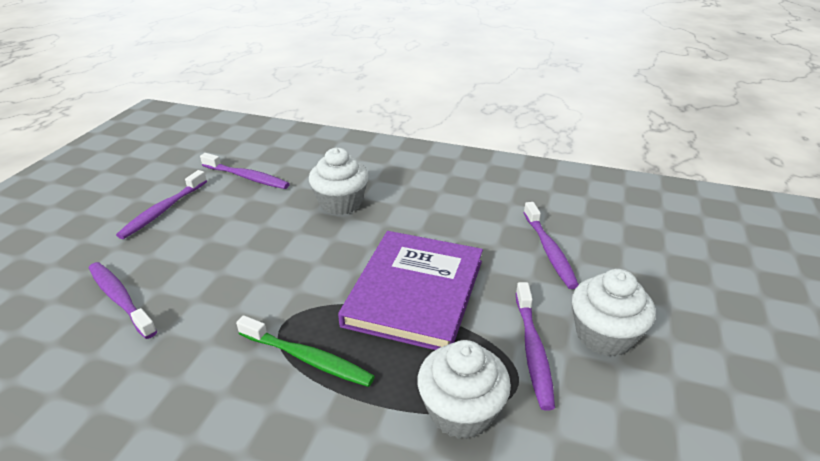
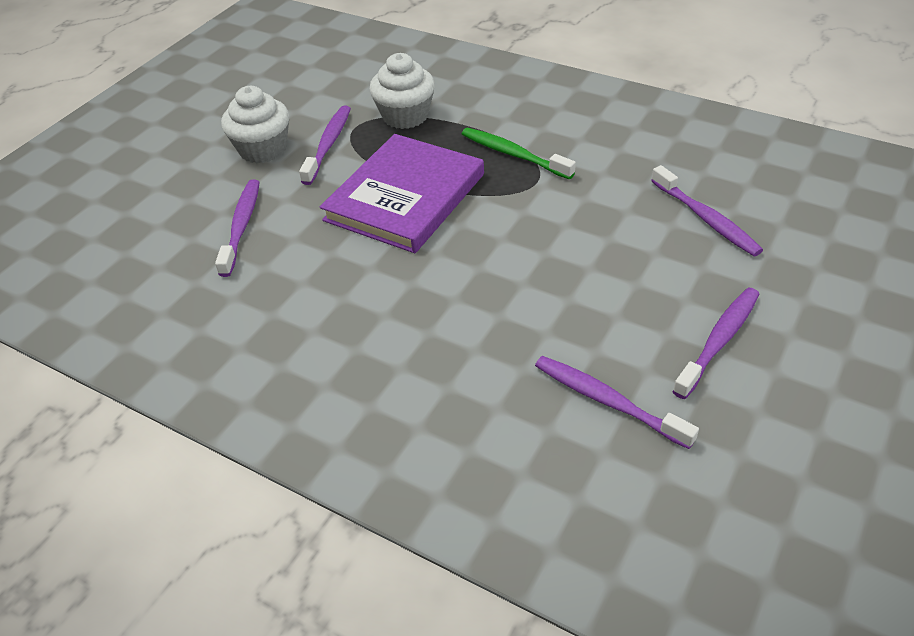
camera: 165 degrees left, 10 degrees up
(340, 203) = (460, 325): white cupcake -> none

